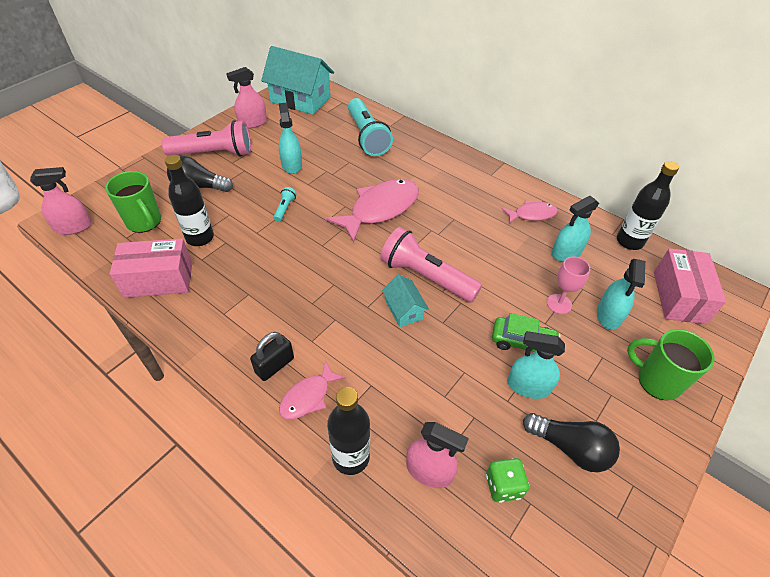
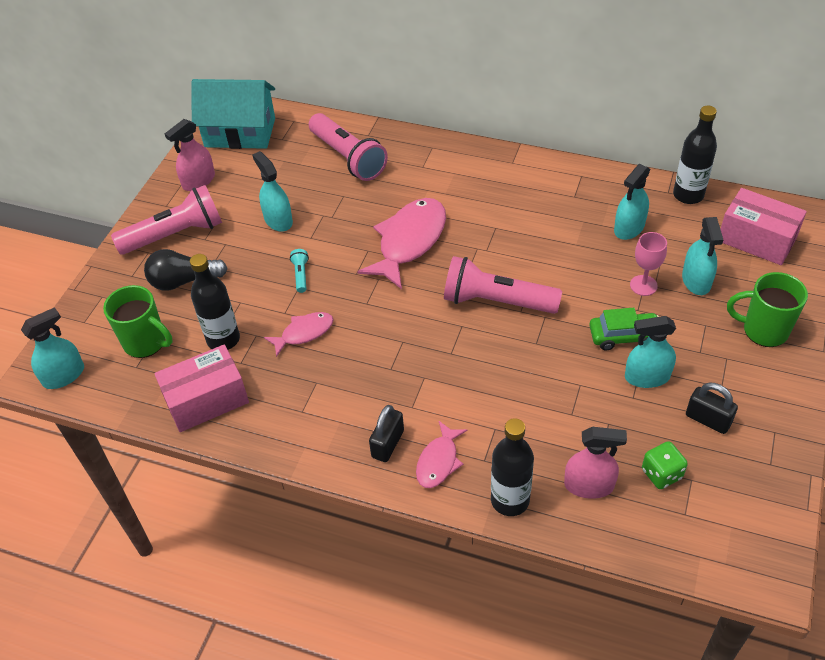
camera: 15 degrees left, 0 degrees up
(73, 227) = (64, 375): pink spray bottle -> turquoise spray bottle
(367, 137) = (348, 158): turquoise flashlight -> pink flashlight
(404, 310) = (491, 344): turquoise house -> none
(532, 214) = (576, 196): pink fish -> pink fish (304, 333)
(570, 448) = (708, 419): black light bulb -> black padlock
(679, 297) = (756, 240): pink box -> pink box turned 45 degrees counterclockwise

